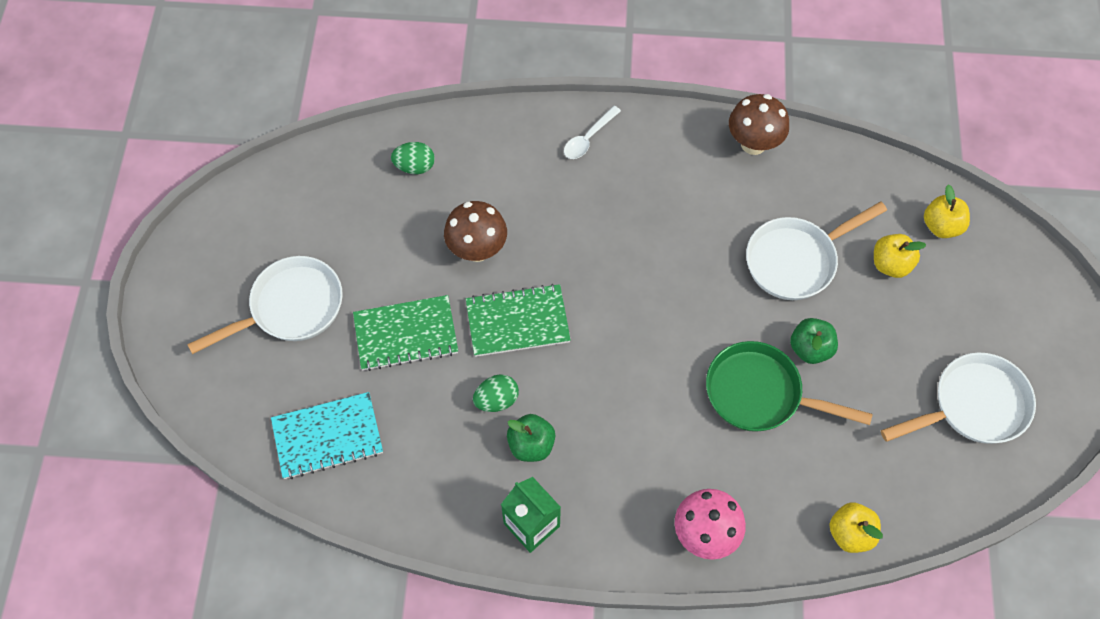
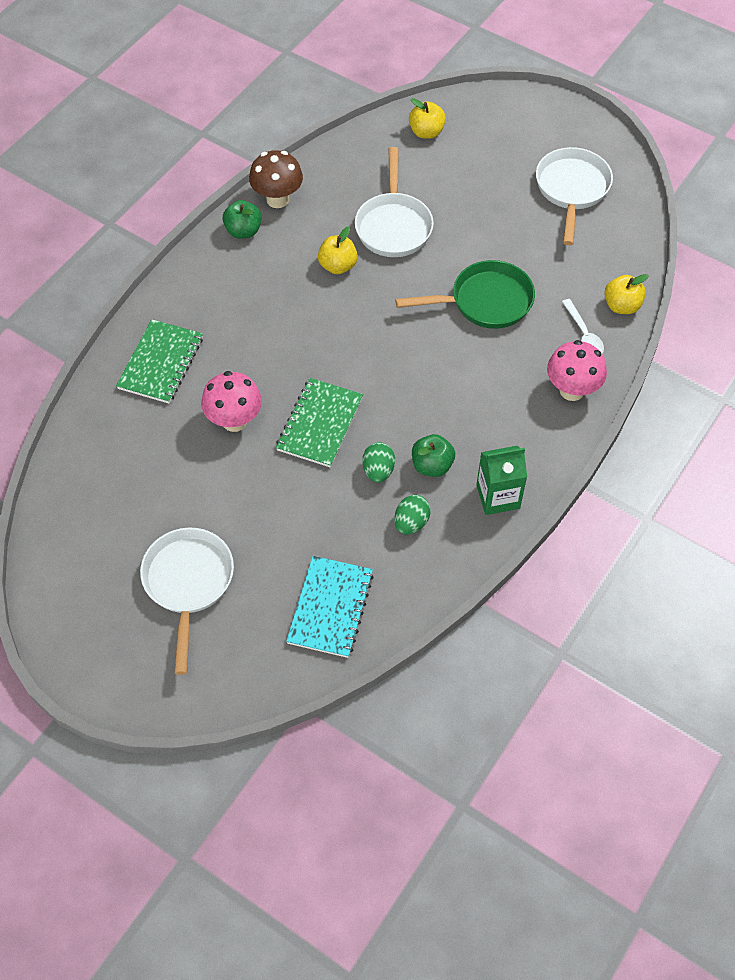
camera: 60 degrees left, 5 degrees down
(406, 334) = (276, 507): green notebook -> green notebook (161, 363)
(415, 166) = (121, 428): green egg -> green egg (411, 523)
(477, 250) = (234, 421): brown mushroom -> pink mushroom
(588, 138) = (190, 297): white spoon -> white spoon (583, 334)
(760, 394) = (485, 301): green pan -> green pan turned 150 degrees counterclockwise
(810, 349) = (469, 254): green apple -> green apple (243, 231)
(890, 264) = (435, 175): yellow apple -> yellow apple (338, 266)

